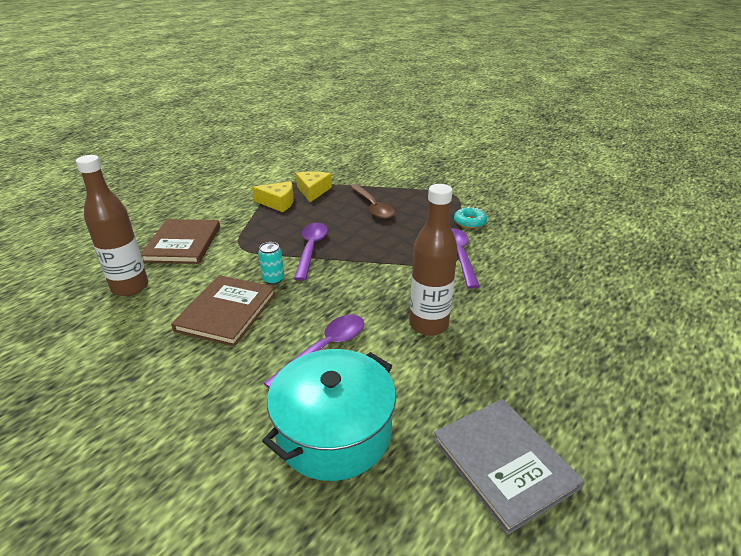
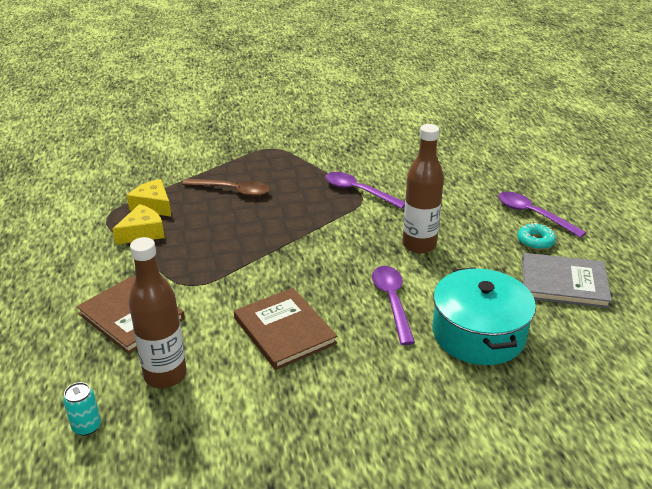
camera: 50 degrees left, 0 degrees up
(273, 279) = (270, 288): turquoise can -> turquoise can (87, 426)
(311, 249) = (251, 250): purple spoon -> purple spoon (533, 214)
(469, 222) = (322, 164): turquoise donut -> turquoise donut (535, 241)

